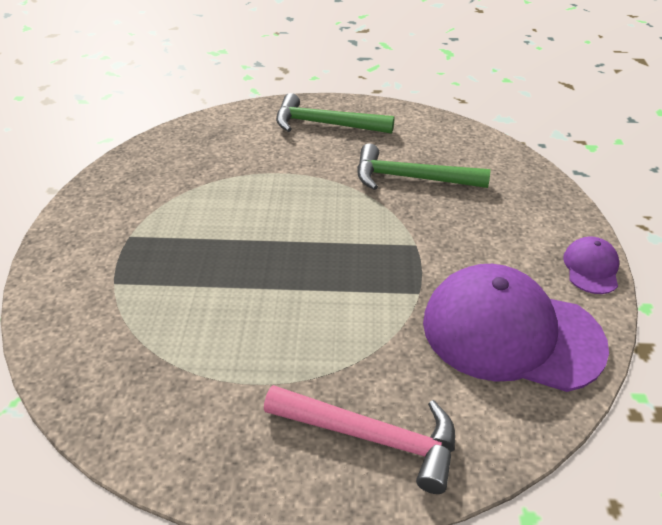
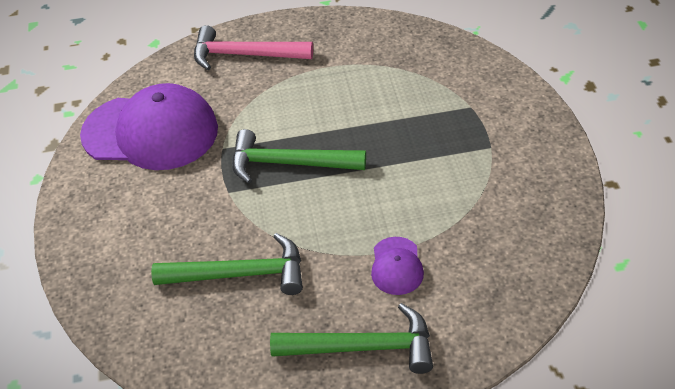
camera: 170 degrees right, 5 degrees up
(345, 260) = (289, 164): none -> green hammer
(591, 268) = (71, 201): purple cap -> purple cap (396, 266)

